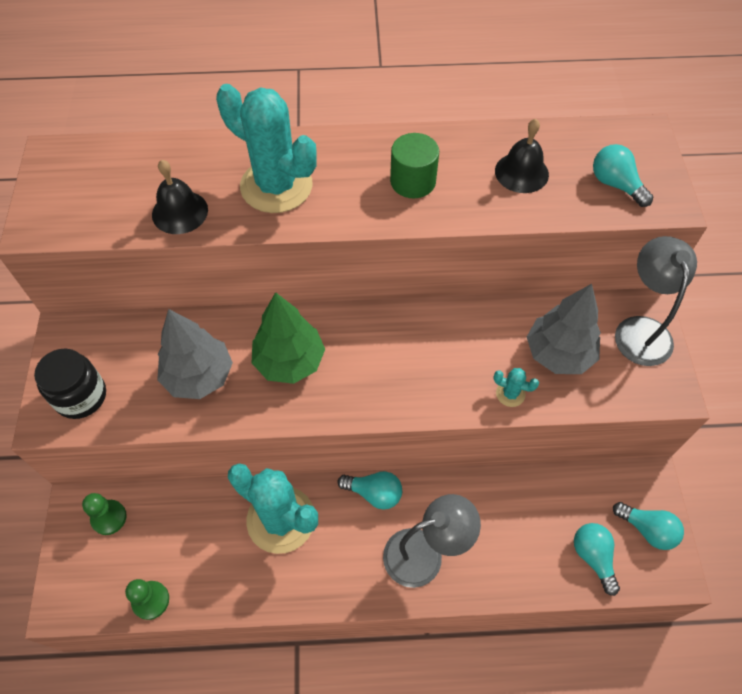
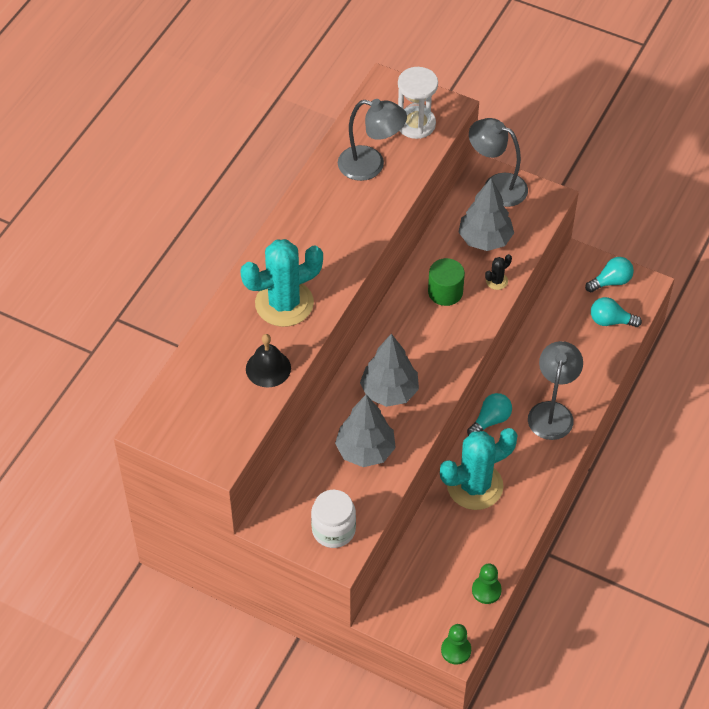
camera: 60 degrees left, 5 degrees down
(81, 396) = (333, 530): black jar -> white jar
(109, 517) = (404, 596): green pawn -> green pawn (456, 650)
(289, 361) = (389, 391): green tree -> grey tree
(413, 181) = (336, 226): green cylinder -> green cylinder (445, 292)
(510, 394) = (496, 281): turquoise cactus -> black cactus
(521, 172) = (371, 165): black bell -> grey lamp
(615, 184) = (416, 124): turquoise light bulb -> white hourglass

